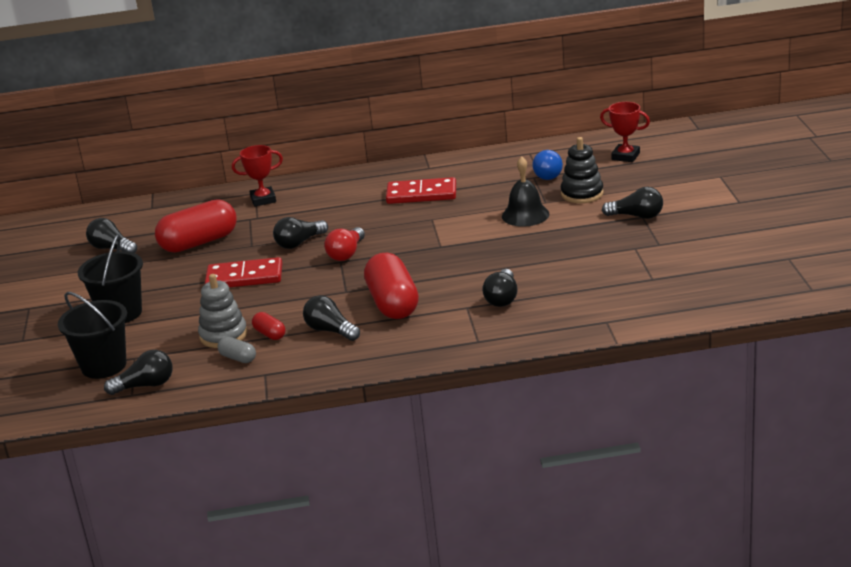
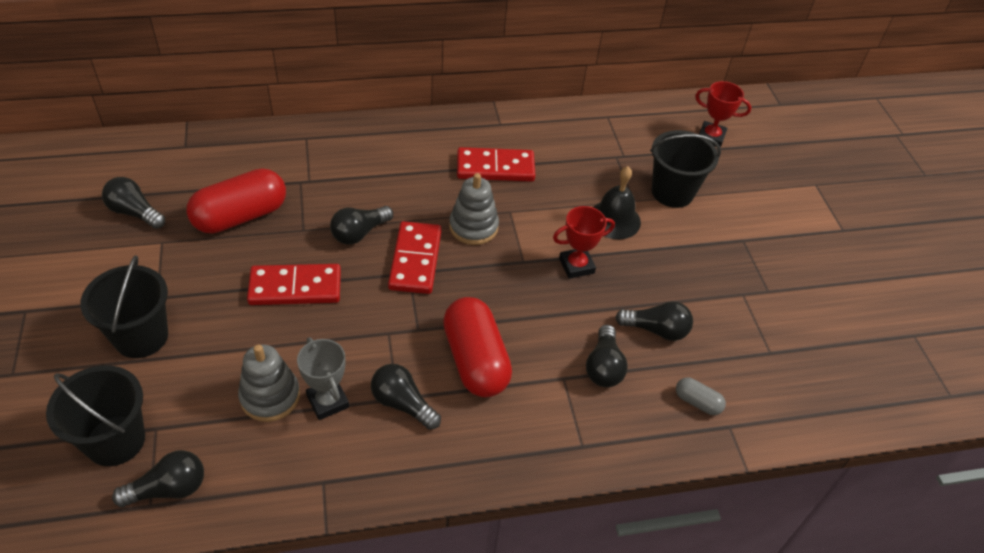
camera: 10 degrees left, 20 degrees up
(238, 358) = (288, 445): grey capsule -> grey capsule (697, 402)
(263, 200) = (315, 151): red trophy -> red trophy (576, 266)
(269, 334) = (328, 401): red capsule -> grey trophy
(346, 254) = (415, 260): red light bulb -> red domino
(398, 230) = (473, 227): none -> grey stacking toy
(547, 174) = (630, 153): blue light bulb -> none
(582, 194) = (672, 192): black stacking toy -> black bucket
(637, 216) = (737, 239): black light bulb -> black light bulb (656, 330)

